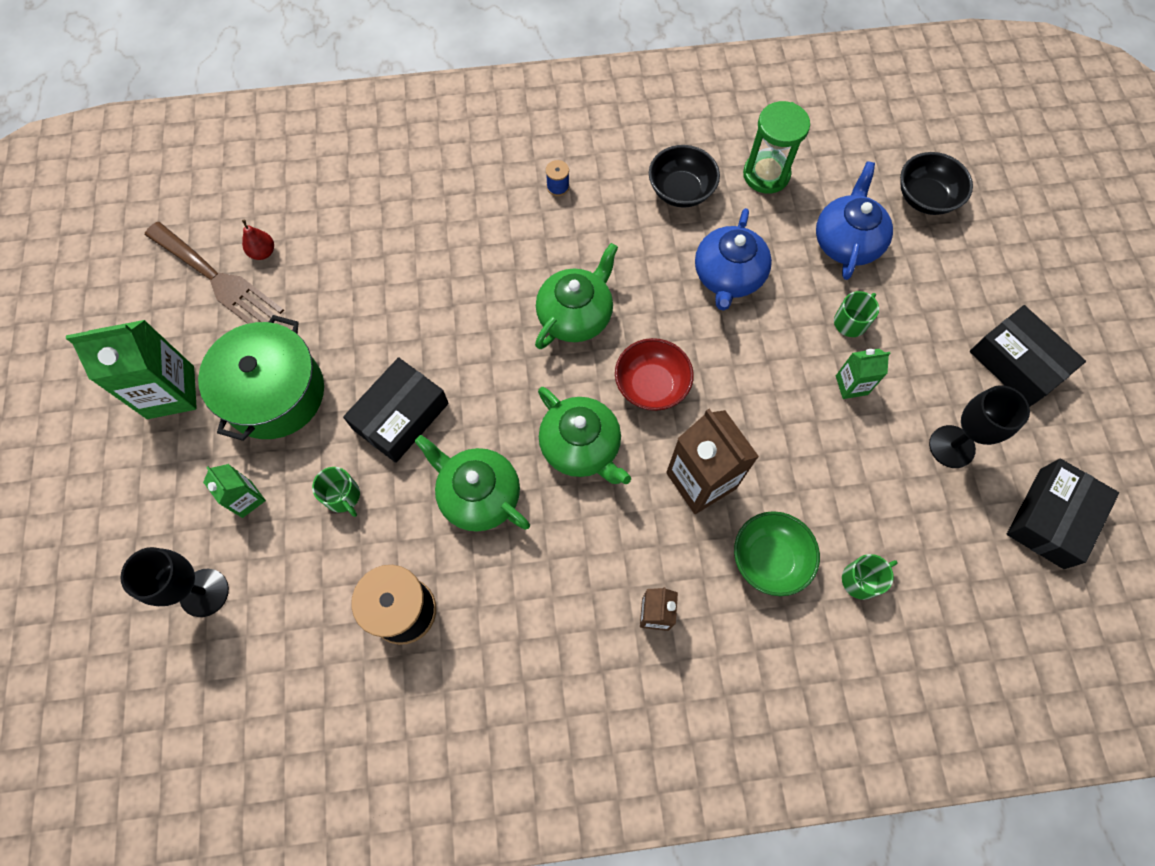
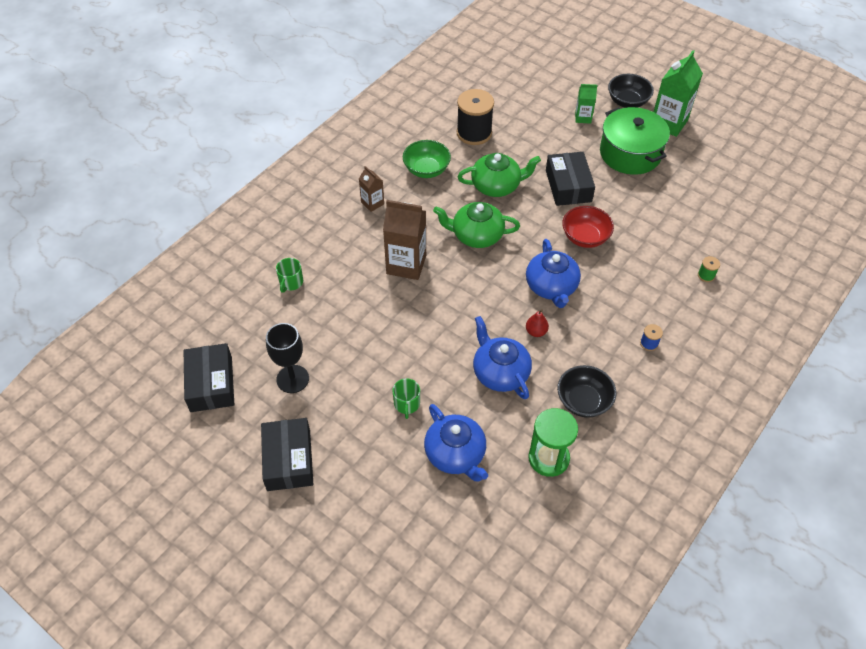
camera: 135 degrees right, 15 degrees down
(204, 592) = (553, 86): black goblet -> none
(218, 280) = (724, 170): brown fork -> none
(263, 252) = (726, 194): red pear -> red pear (536, 332)
(343, 496) = (549, 145): green mug -> none
(415, 197) = (706, 275): none -> green spool
(576, 315) = (551, 287): green teapot -> blue teapot
(651, 385) = (475, 285): red bowl -> red bowl (585, 237)
(769, 559) = (342, 258): green bowl -> green bowl (426, 170)
(851, 385) = (374, 368): green carton -> none
(925, 198) = (435, 533): black bowl -> black bowl (627, 102)
(1017, 363) = (288, 460): black box -> black box turned 75 degrees clockwise

